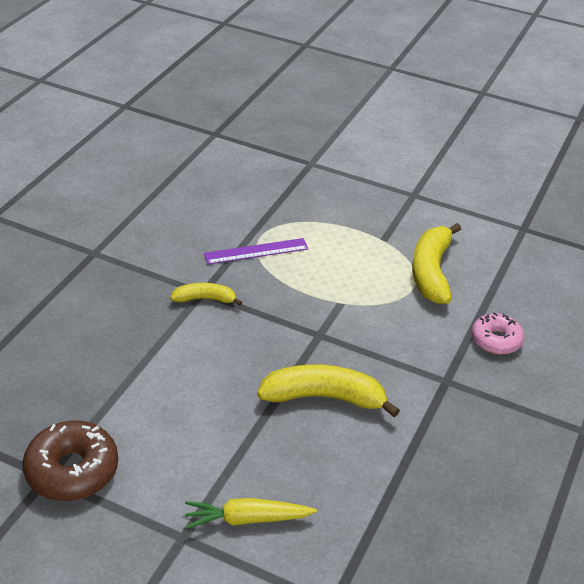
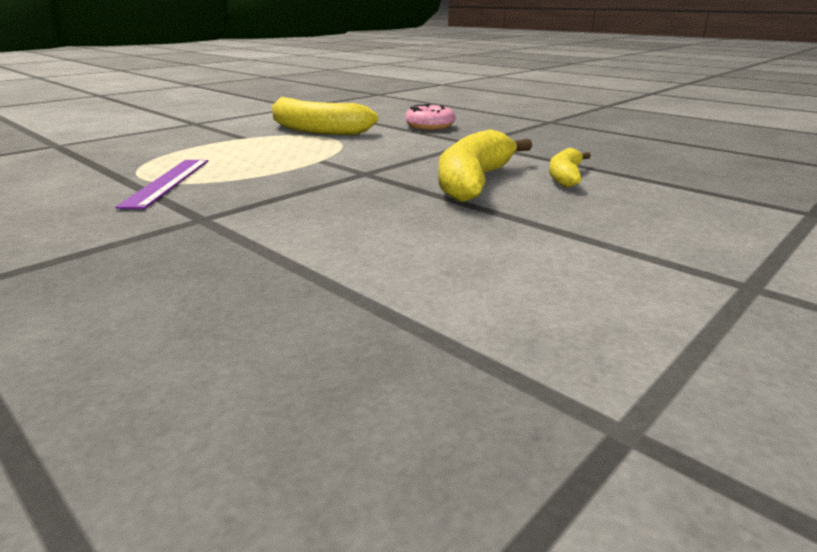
camera: 70 degrees left, 15 degrees down
(72, 470) = (603, 387): brown donut -> none
(205, 299) = (220, 218): yellow banana -> yellow banana (565, 177)
(247, 519) = (693, 239): yellow carrot -> none

